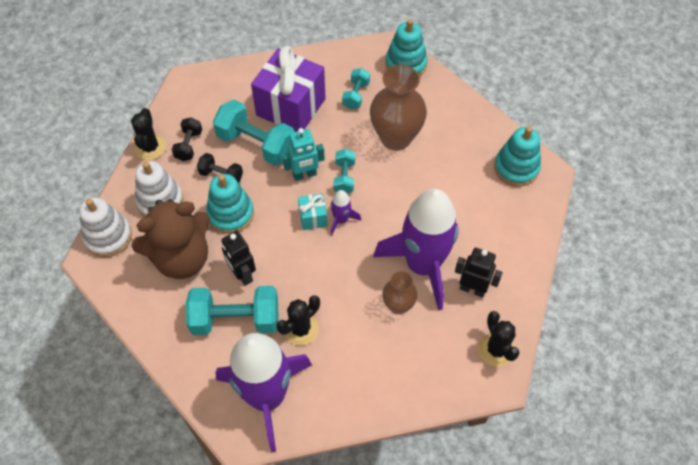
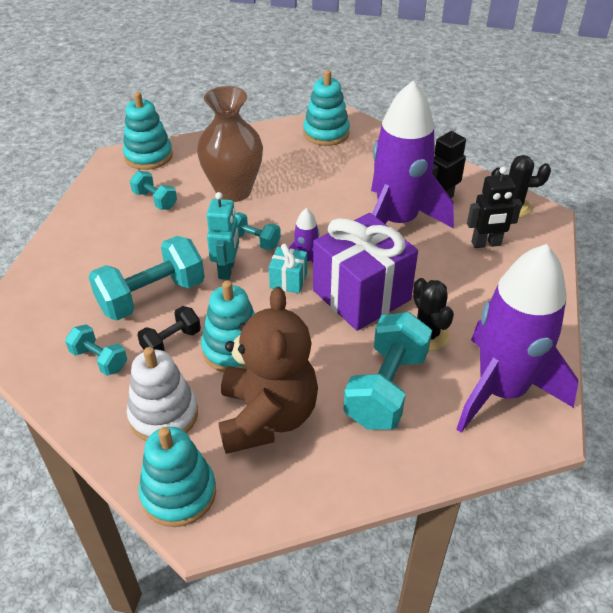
camera: 65 degrees left, 15 degrees down
(108, 237) = (178, 493): white stacking toy -> turquoise stacking toy
(150, 147) = (67, 401): black cactus -> none
(189, 145) = (99, 360): black dumbbell -> turquoise dumbbell
(242, 274) = (327, 364): black robot -> black robot (486, 244)
(291, 107) = (125, 252): purple gift -> purple gift (361, 295)
(398, 305) = (434, 252): brown vase -> none

